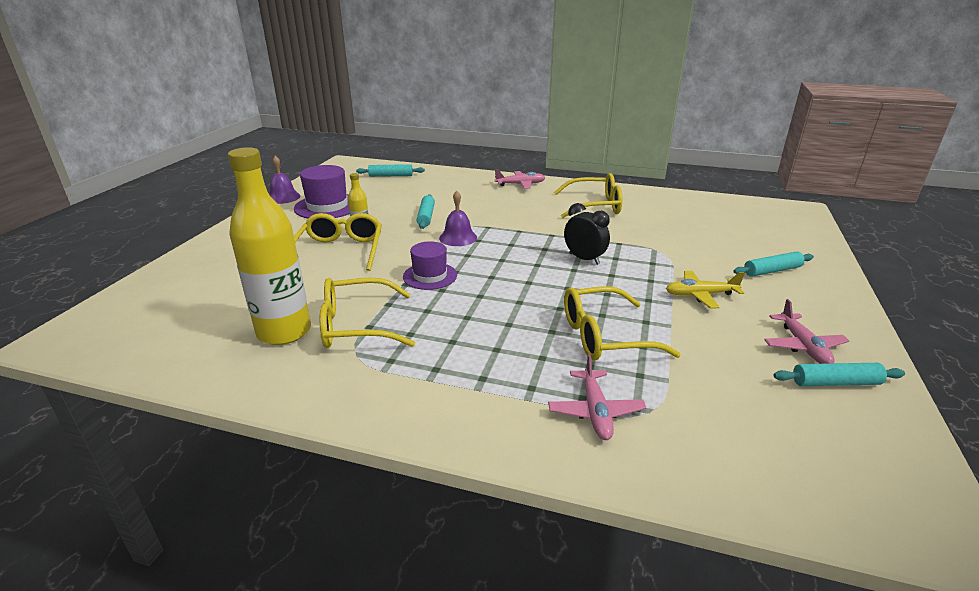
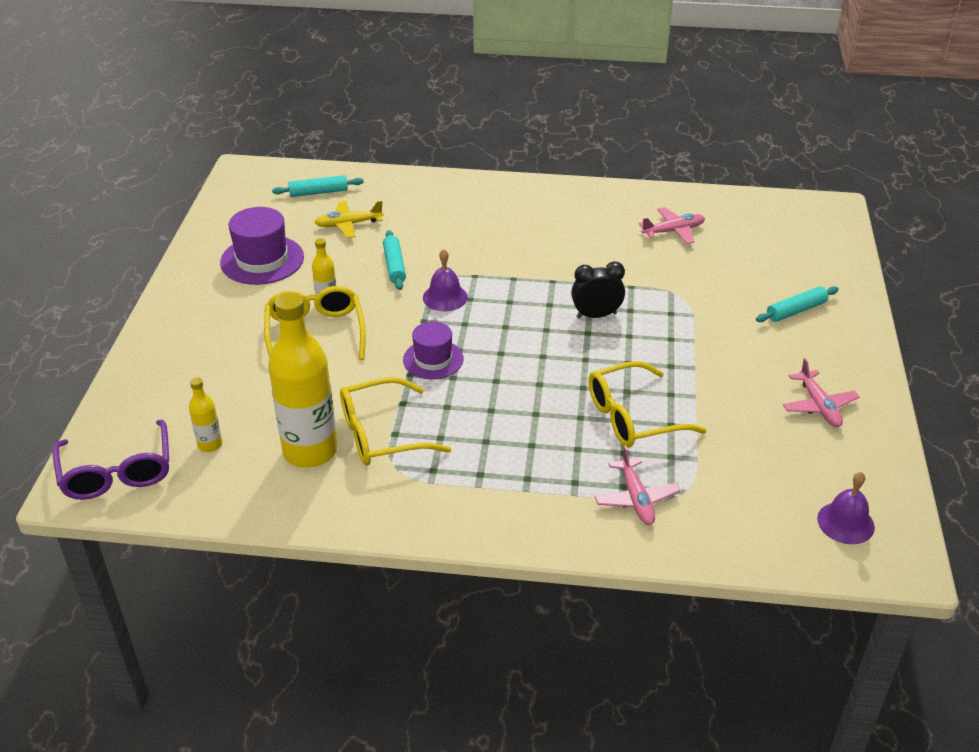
camera: 10 degrees left, 10 degrees up
(105, 330) = (117, 472): none -> purple glasses
(200, 318) = (210, 445): none -> yellow bottle
(283, 197) = (195, 249): purple bell -> purple bell (845, 522)
(520, 184) = (495, 194): pink plane -> pink plane (673, 231)
(584, 259) = (596, 315): black clock -> black clock turned 45 degrees counterclockwise
(594, 206) = (594, 226): yellow glasses -> none
(700, 295) = (722, 353): yellow plane -> yellow plane (348, 224)
(835, 382) = (843, 442): turquoise rolling pin -> none

